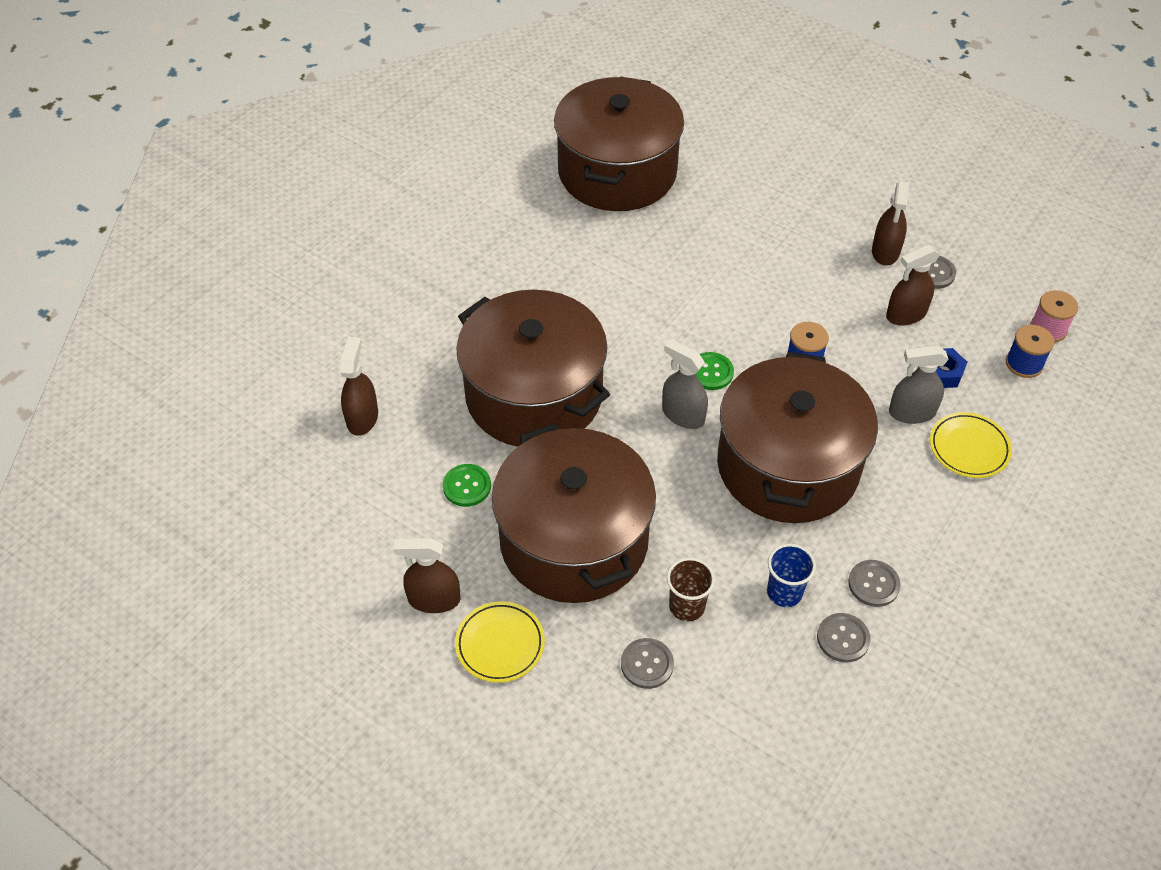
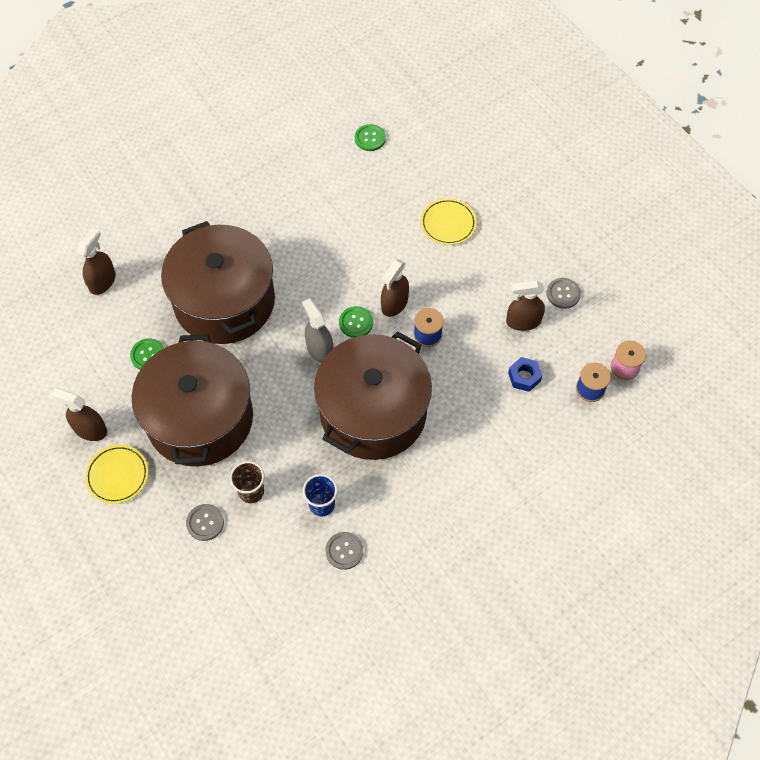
camera: 20 degrees right, 10 degrees up
(617, 172) = (370, 138): brown pot -> green button
(873, 584) = (386, 520): grey button -> none
(885, 252) = (536, 265): brown spray bottle -> brown spray bottle (394, 304)
(911, 412) = (484, 400): grey spray bottle -> none
(969, 448) = (510, 442): yellow plate -> yellow plate (448, 224)

